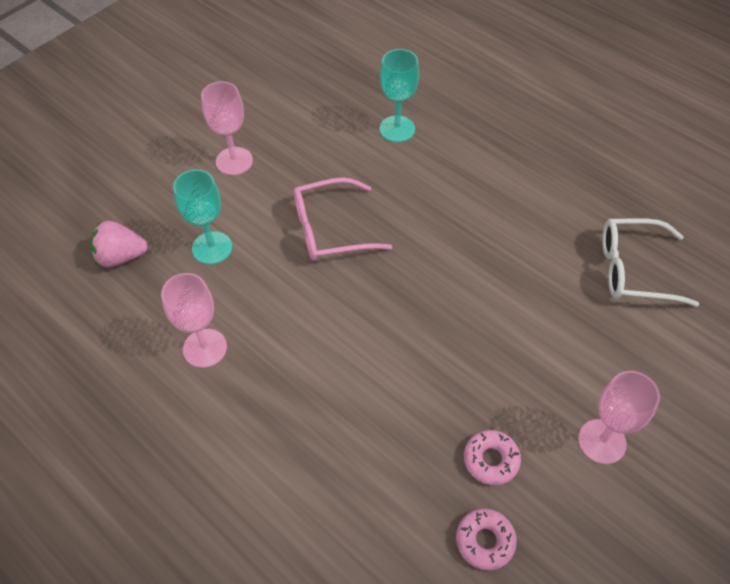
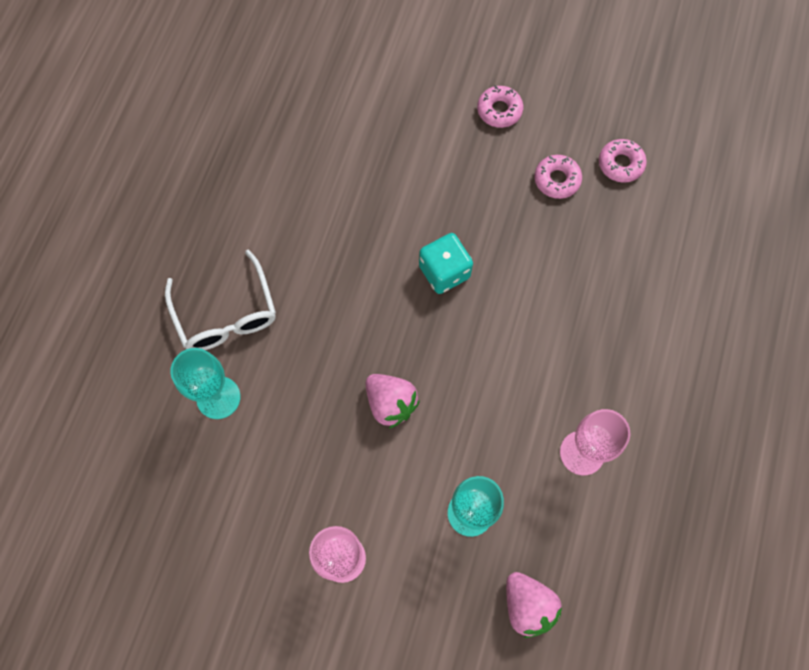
camera: 115 degrees left, 15 degrees up
(331, 229) = (390, 403): pink glasses -> pink strawberry
(431, 313) = (444, 272): none -> turquoise dice
(602, 441) = (499, 110): pink goblet -> pink donut
(634, 269) = (317, 125): white glasses -> white glasses (226, 313)

